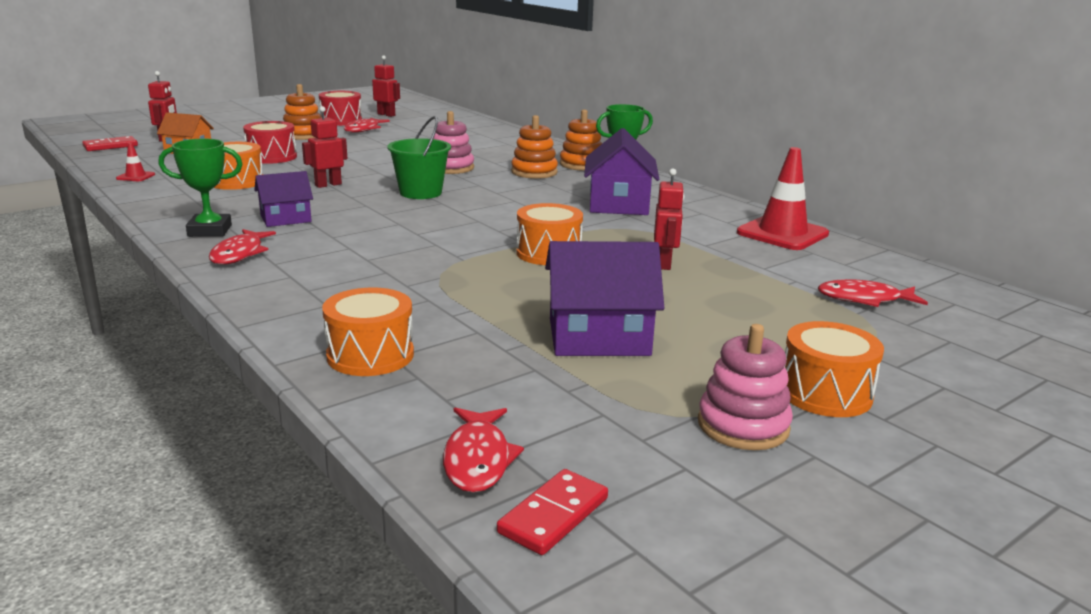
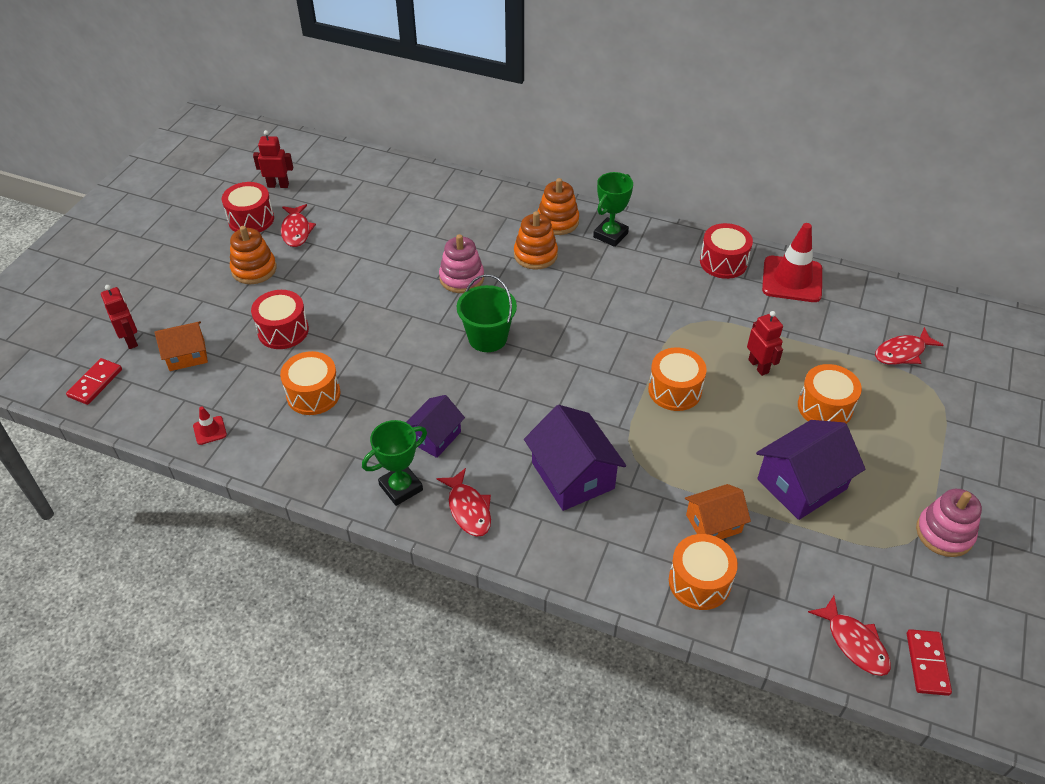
camera: 30 degrees left, 25 degrees up
(328, 185) = (398, 361): red robot -> none
(452, 328) = (713, 523): none -> orange house
(618, 204) = (649, 284): purple house -> purple house (572, 475)
(716, 211) = (723, 262): none -> red drum
(825, 393) = (957, 477): orange drum -> orange drum (825, 407)

